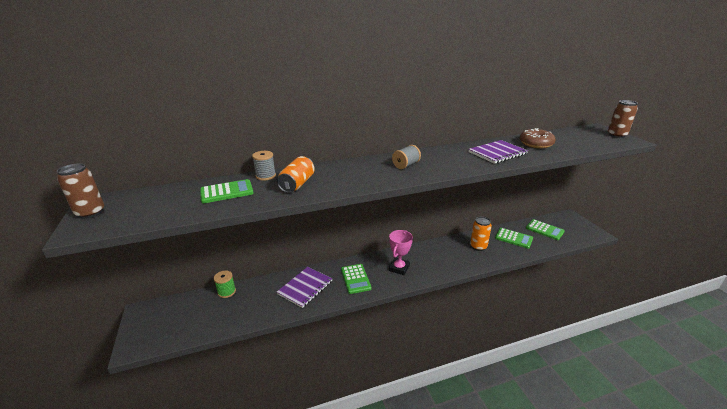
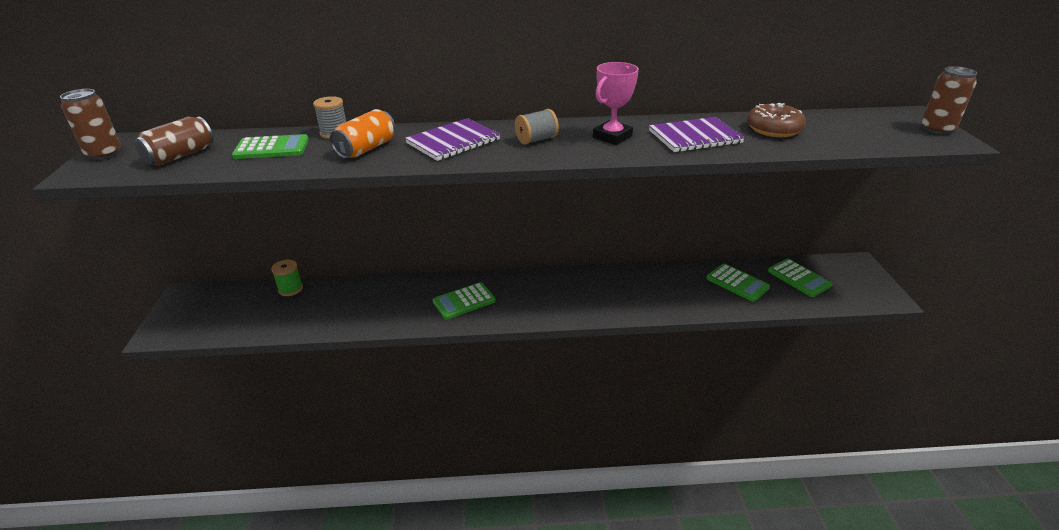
camera: 15 degrees right, 5 degrees up
(157, 206) = (180, 156): none -> brown can
(305, 287) = (391, 301): purple notebook -> purple notebook (453, 141)
(355, 279) = (464, 301): green calculator -> green calculator turned 60 degrees clockwise
(399, 268) = (533, 297): pink trophy -> pink trophy (612, 137)
(478, 246) = (671, 286): orange can -> none

